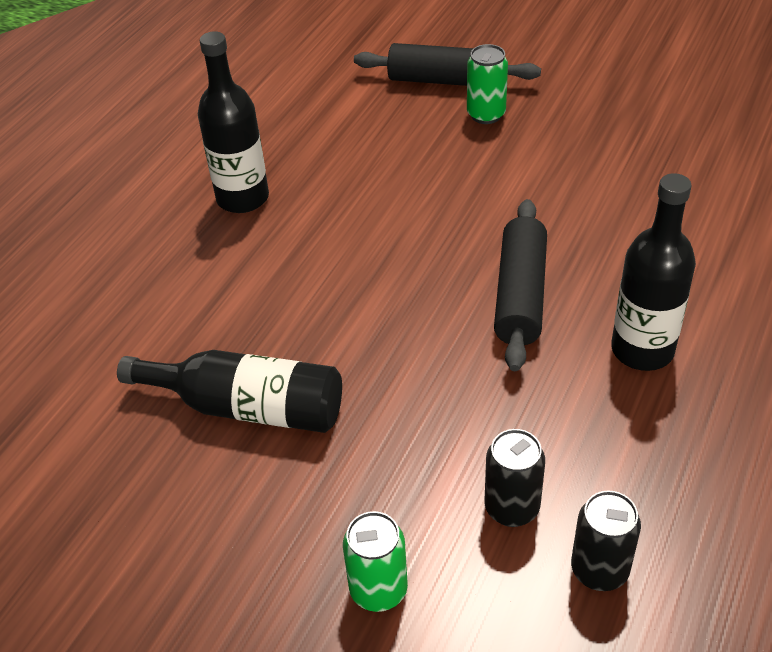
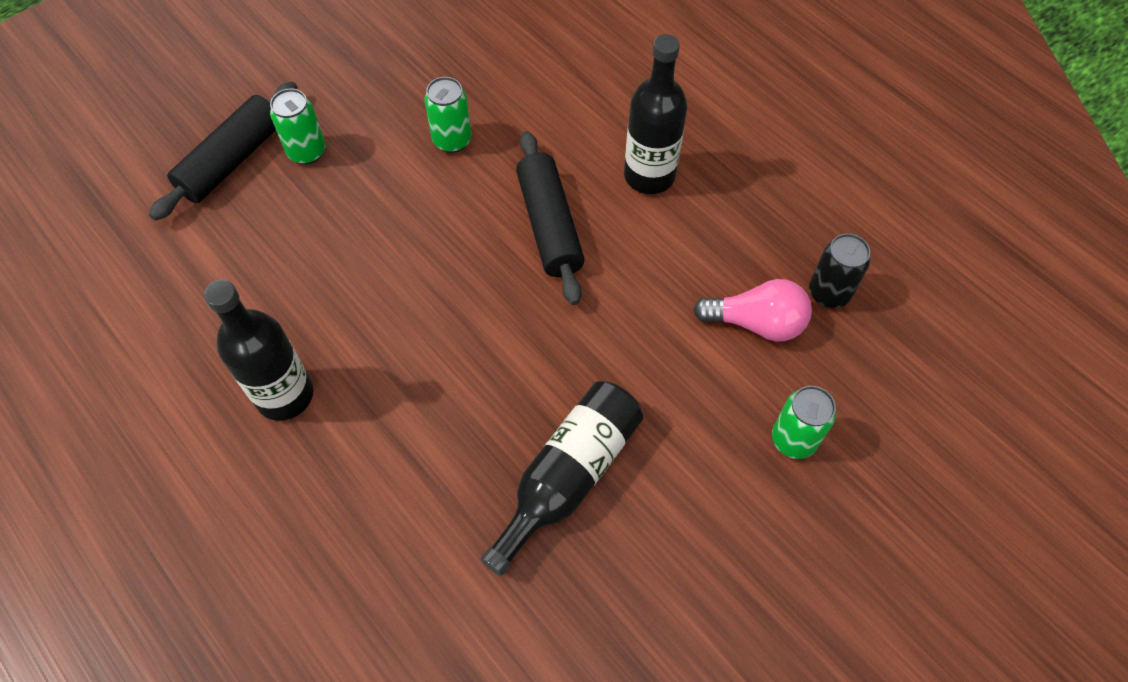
camera: 70 degrees left, 15 degrees up
(511, 508) = (756, 323): black can -> pink light bulb
(521, 295) = (550, 225): black rolling pin -> black rolling pin turned 45 degrees clockwise
(569, 193) = (452, 140): none -> green can

